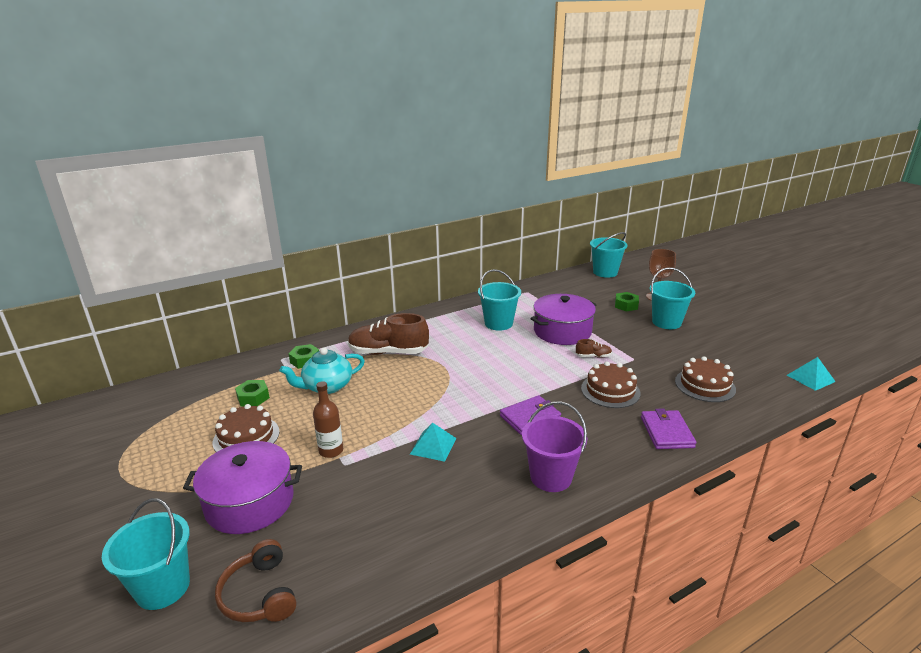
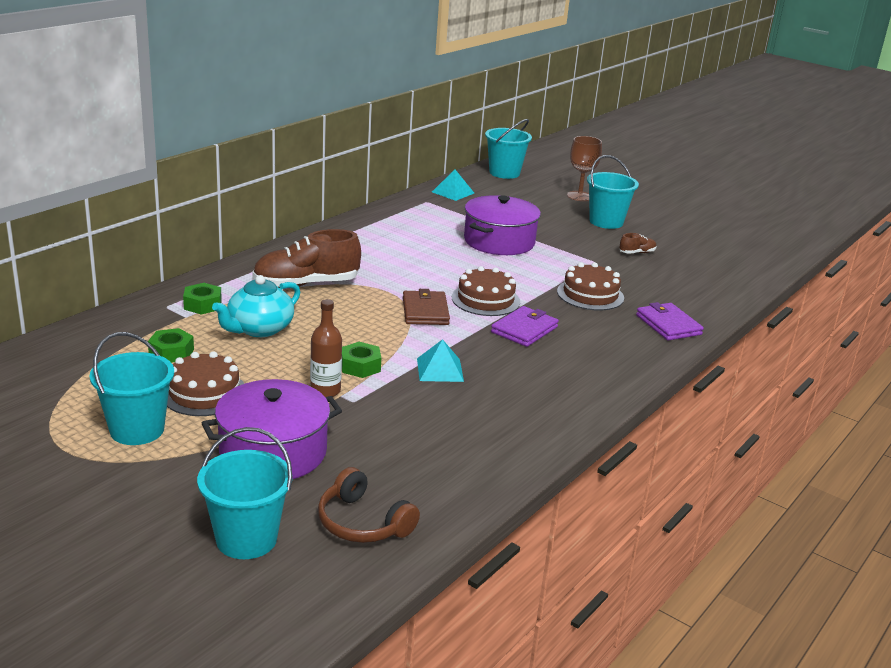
camera: 25 degrees left, 0 degrees up
(460, 388) = (425, 311): none -> brown wallet
(498, 323) = (418, 240): turquoise bucket -> turquoise bucket (137, 430)
(551, 477) = (583, 378): purple bucket -> none
(593, 356) = (550, 263): brown shoe -> brown shoe (637, 253)
(626, 305) = (552, 208): green nut -> green nut (360, 366)
(705, 385) = (679, 279): brown cake -> brown cake (485, 299)
(810, 378) = (772, 261): turquoise pyramid -> turquoise pyramid (453, 192)

